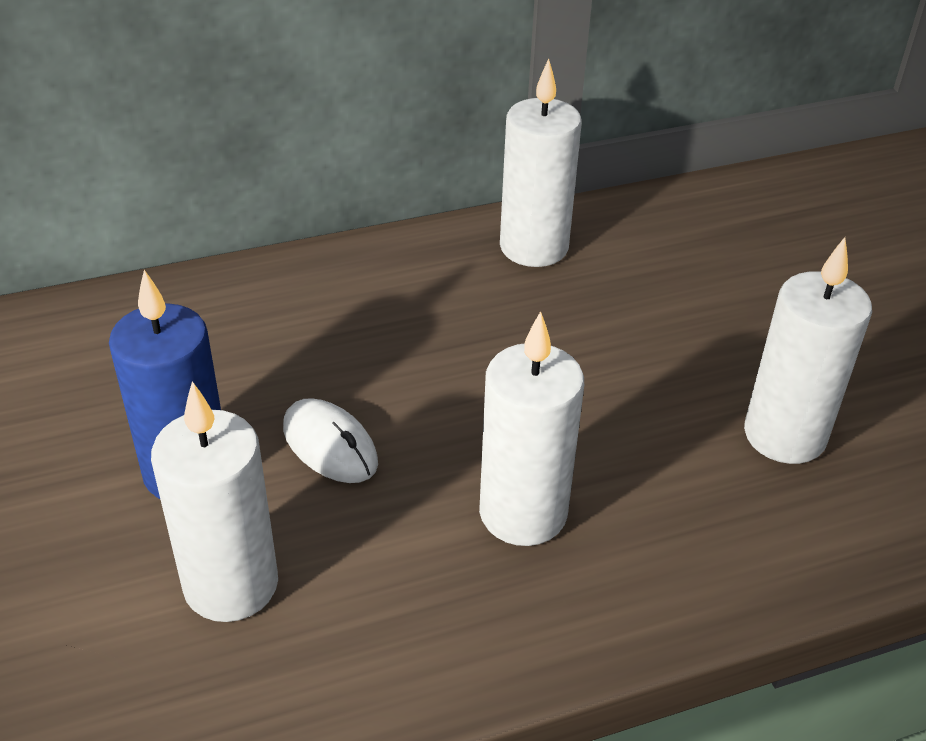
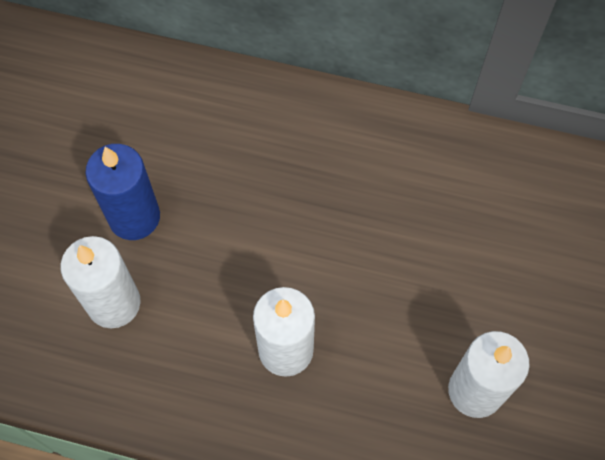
camera: 35 degrees right, 25 degrees up
(330, 445) = (217, 242): white mouse -> none
(534, 247) = (442, 155): white candle -> none

